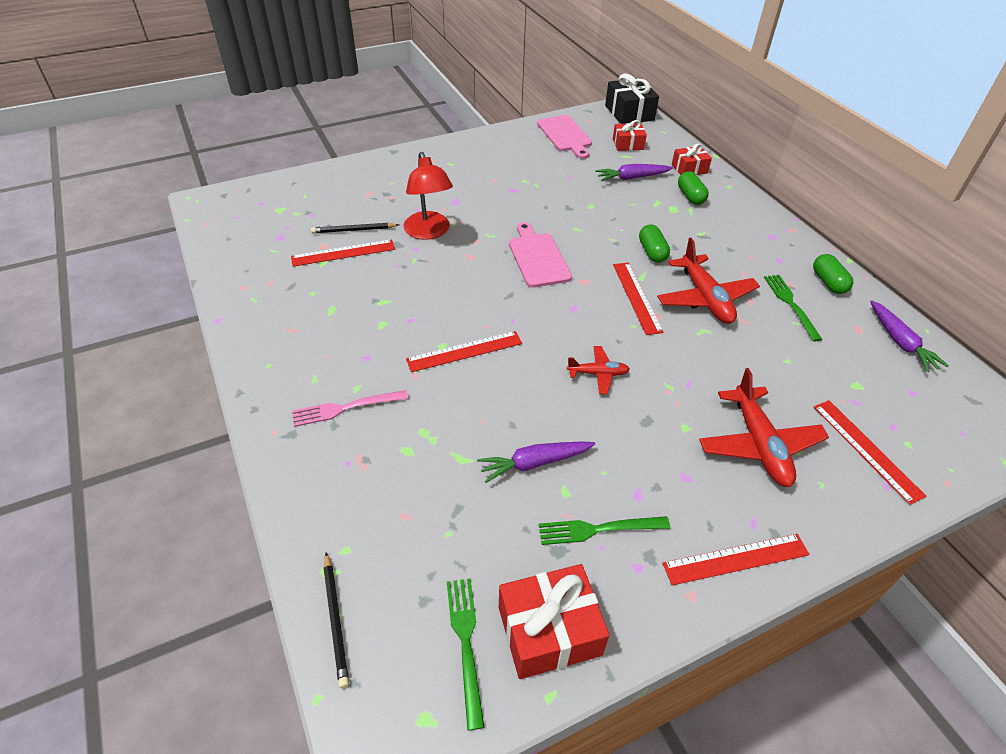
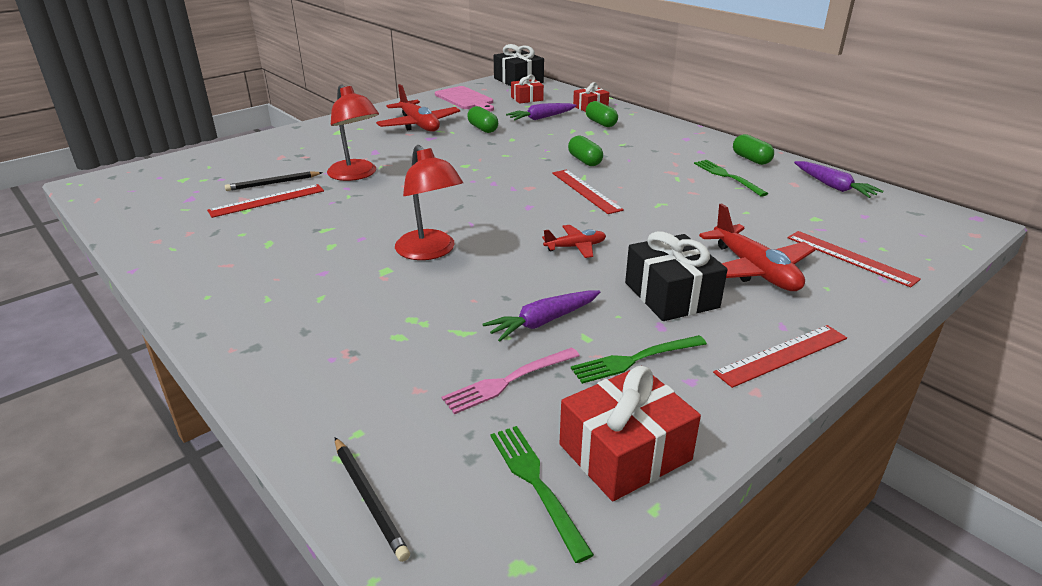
camera: 15 degrees left, 15 degrees down
(345, 408) = (312, 315): pink fork -> pink fork (507, 381)
(464, 351) = (430, 252): red ruler -> red lamp
(537, 258) = (476, 178): pink cutting board -> none
(567, 185) = (483, 128): none -> green capsule
(663, 458) = (671, 295): none -> black gift
(705, 298) = (649, 183): red plane -> red plane (419, 125)

